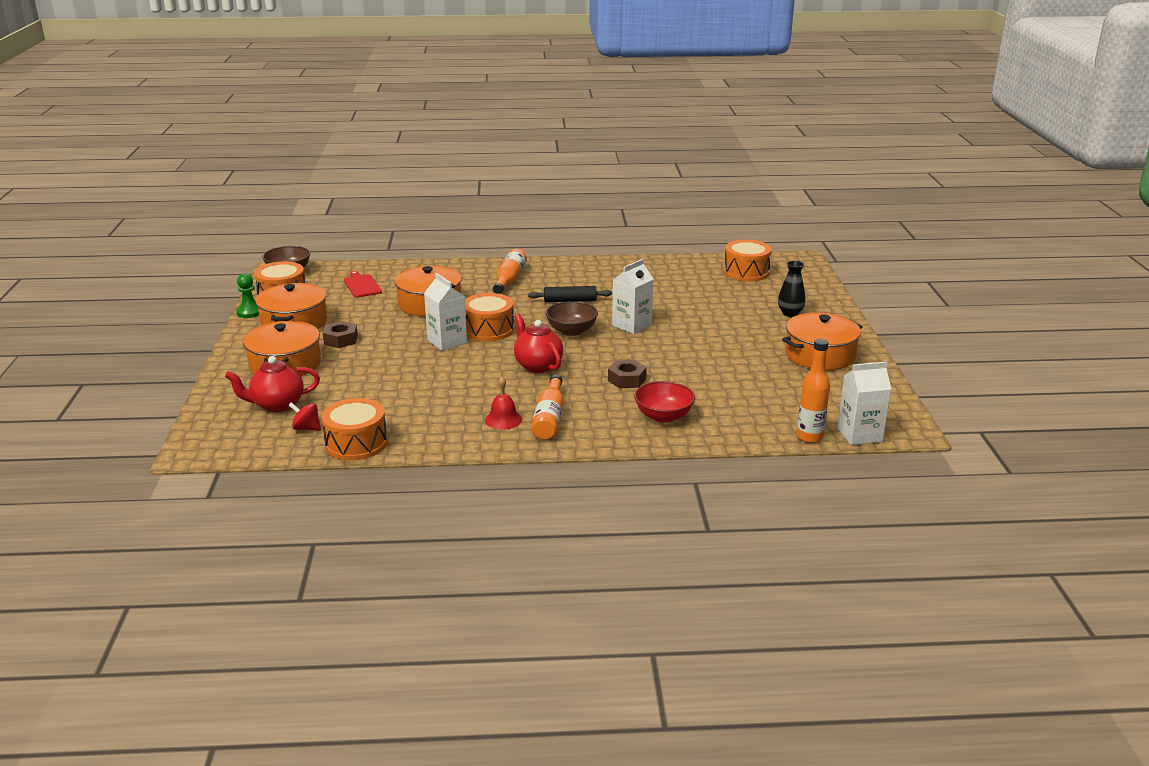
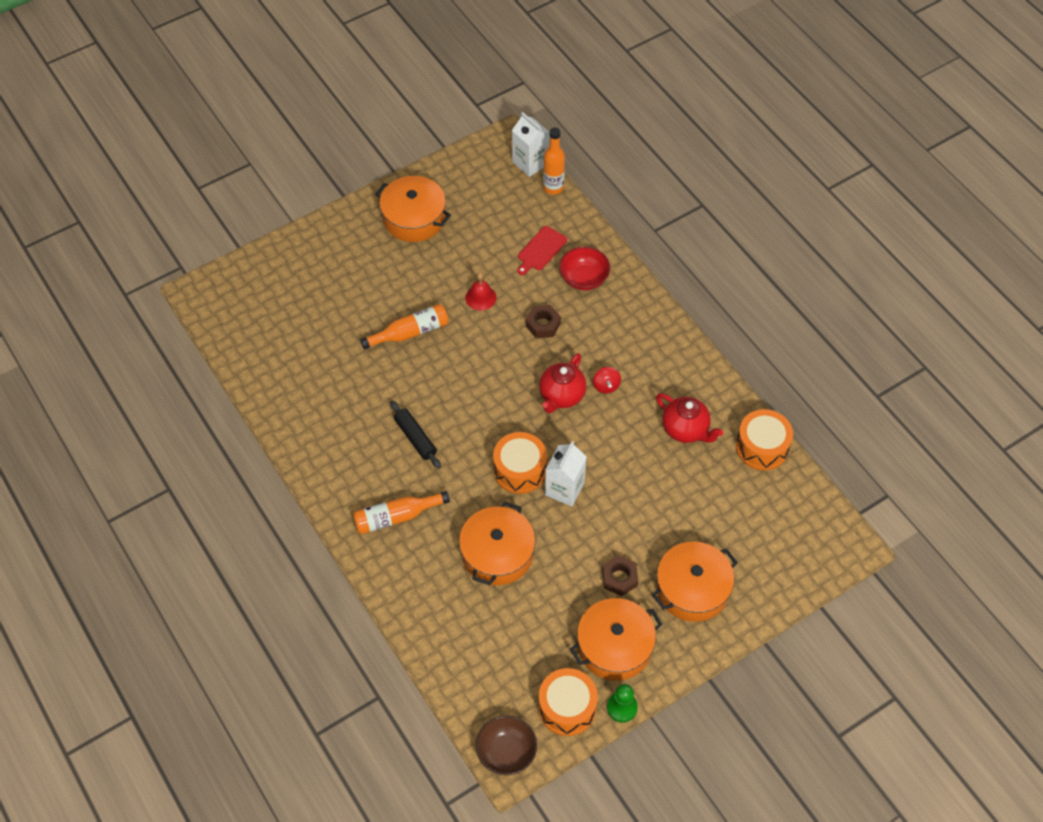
camera: 120 degrees left, 30 degrees up
(277, 405) = (755, 542): red teapot -> red teapot (686, 430)
(306, 428) = (769, 495): red spinning top -> red spinning top (606, 386)
(362, 285) = (494, 647): red cutting board -> red cutting board (541, 250)
(503, 419) = (661, 373): red bell -> red bell (480, 297)
(549, 418) = (637, 346): orange bottle -> orange bottle (410, 332)
(571, 331) = (480, 404): brown bowl -> none
(631, 325) = (439, 365): white carton -> none
(746, 272) = (257, 325): orange drum -> none
(790, 313) = (340, 262): black vase -> none

